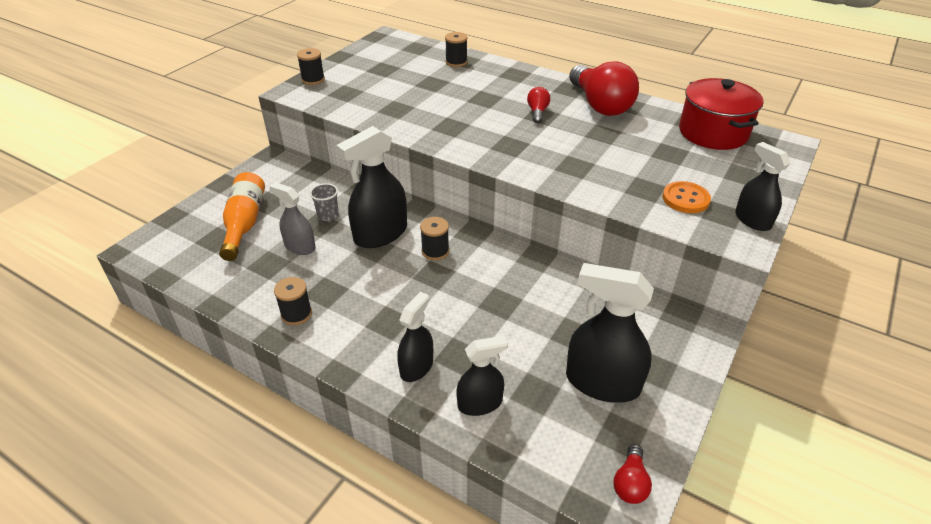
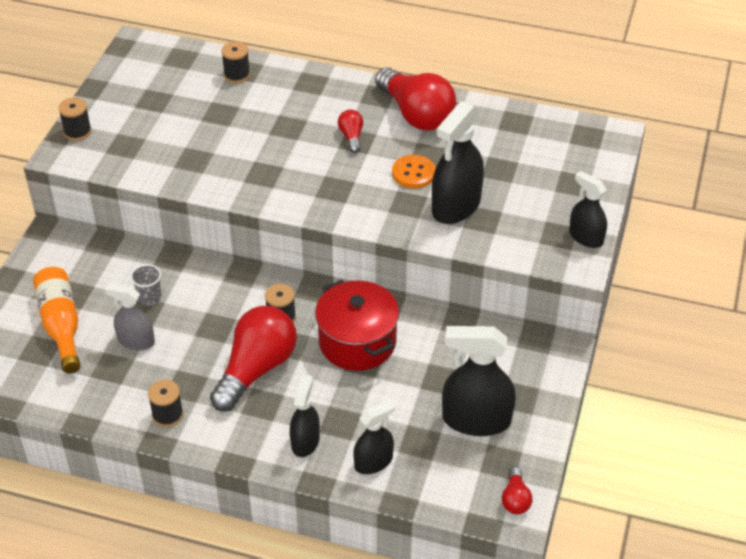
camera: 15 degrees left, 5 degrees up
(380, 234) = (216, 309): black spray bottle -> black spray bottle (456, 206)
(395, 290) = (256, 369): none -> red light bulb
(685, 199) = (522, 224): orange button -> orange button (413, 173)
(713, 133) = (539, 133): red pot -> red pot (357, 342)

